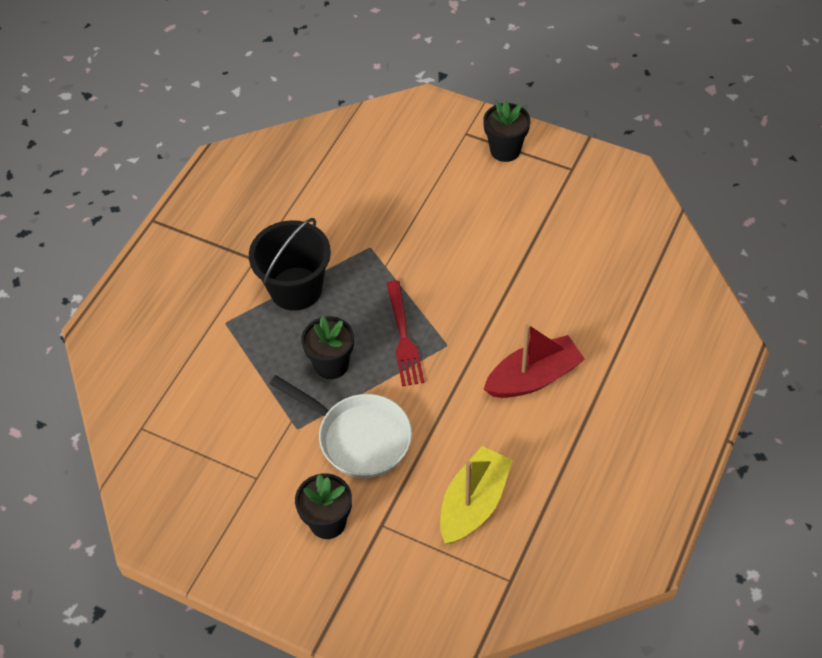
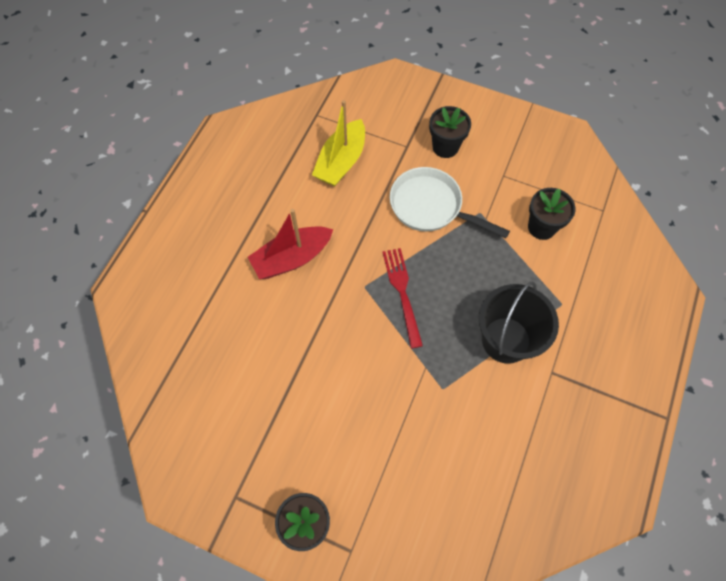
camera: 175 degrees right, 10 degrees up
(331, 364) = (461, 266): black flower pot -> black flower pot (541, 227)

